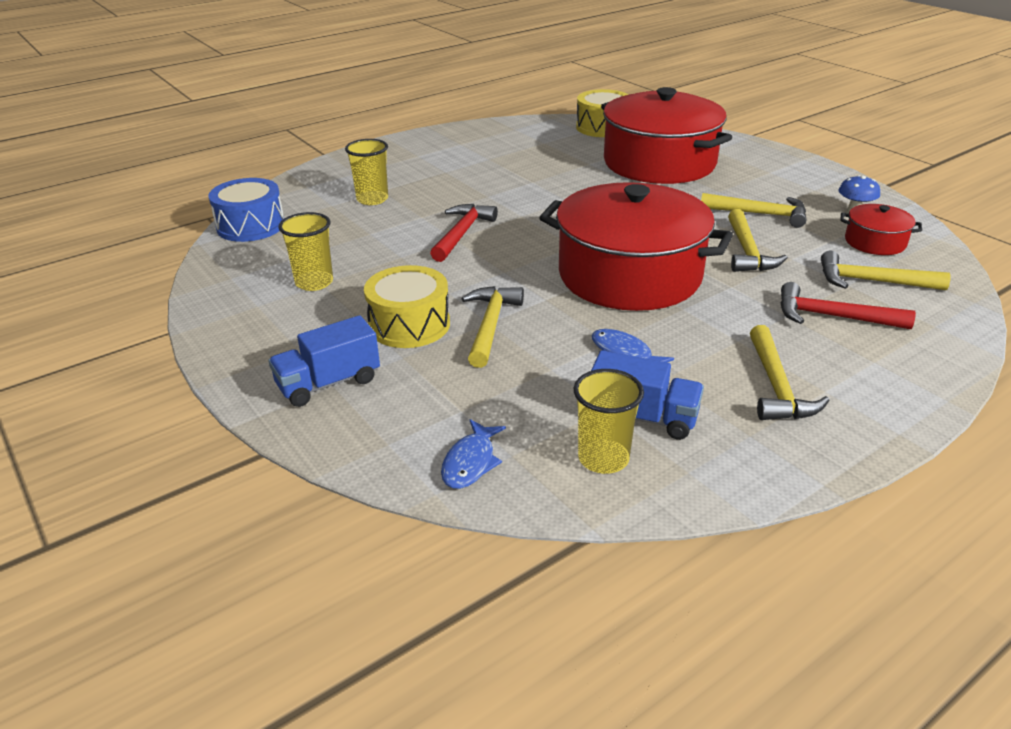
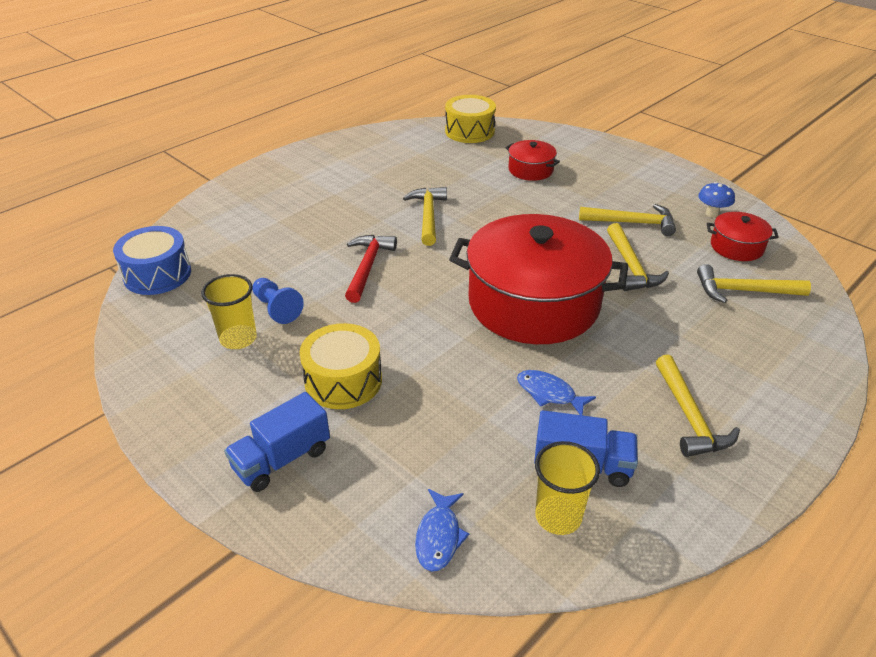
camera: 10 degrees left, 5 degrees up
(359, 261) = (277, 308): none -> blue pawn
(372, 199) = (271, 232): yellow cup -> none
(490, 325) = (420, 374): yellow hammer -> yellow hammer (428, 216)
(659, 163) = (530, 170): red pot -> red pot, size x0.44
(833, 316) = (720, 333): red hammer -> none

